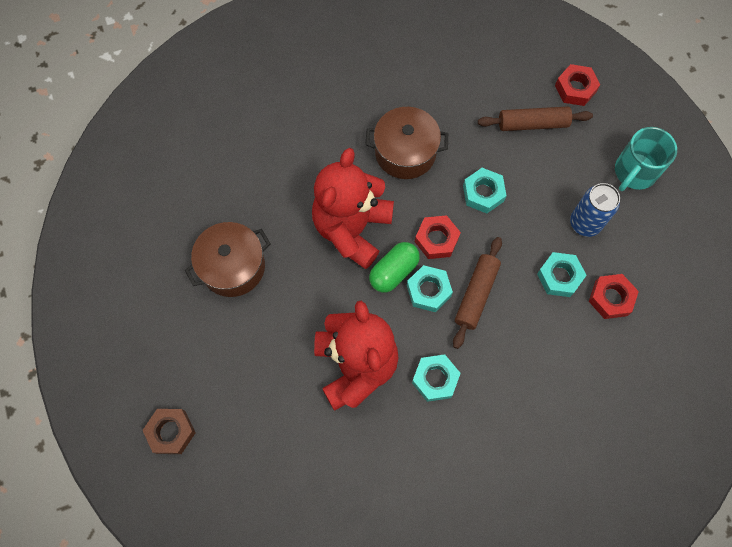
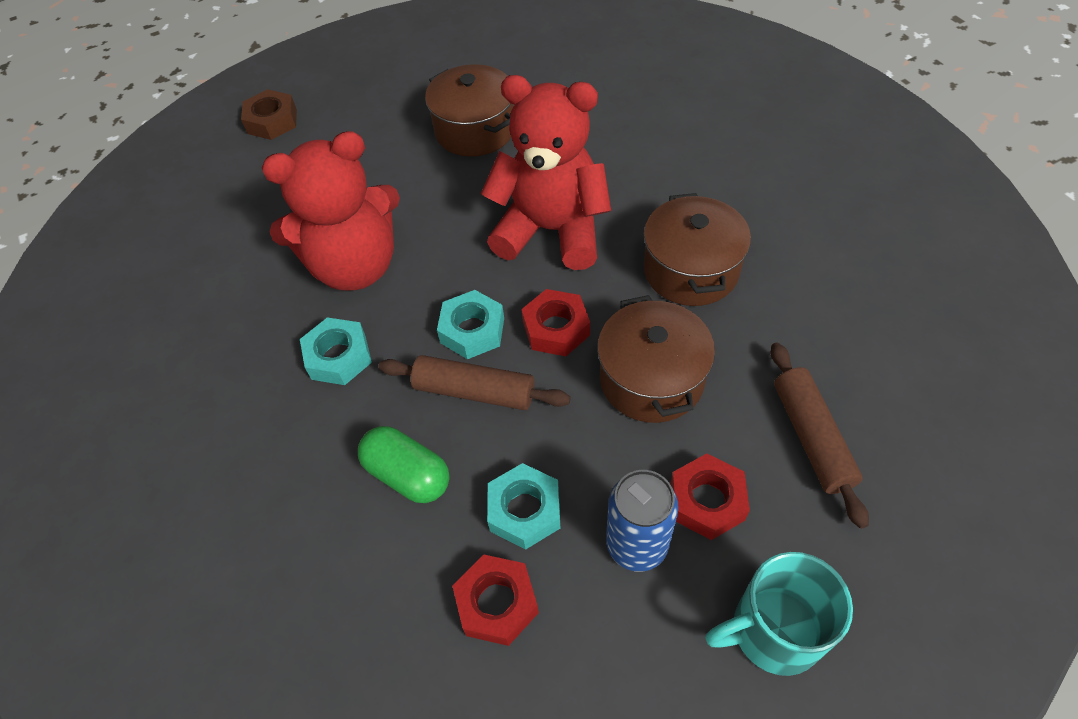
camera: 85 degrees right, 15 degrees down
(393, 271) = (495, 285): green capsule -> green capsule (408, 475)
(483, 193) = (651, 379): turquoise nut -> brown pot
(575, 88) = (919, 502): red nut -> red nut (707, 501)
(634, 172) = (773, 631): turquoise mug -> turquoise mug turned 45 degrees counterclockwise

